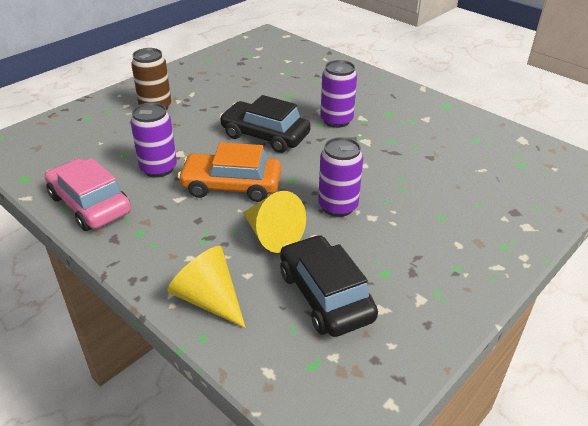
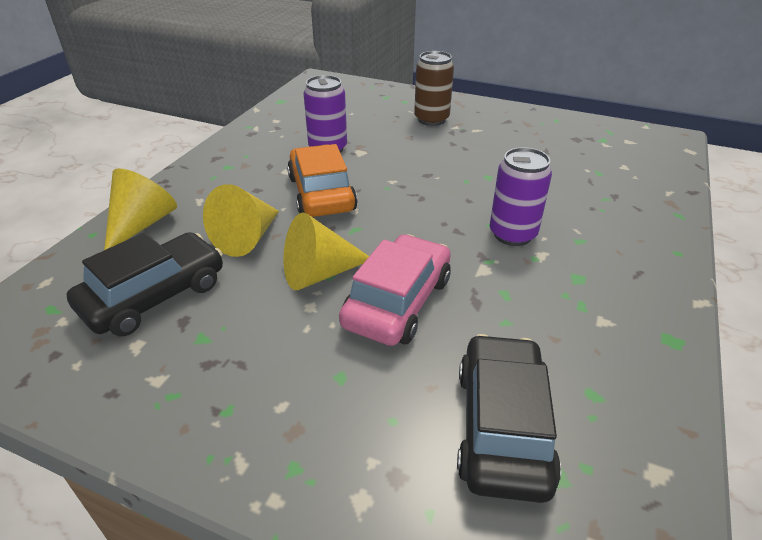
camera: 70 degrees right, 0 degrees up
(90, 204) = (258, 135): pink car -> pink car (397, 302)
(265, 135) = (431, 191): black car -> black car (502, 426)
(338, 206) = (319, 273): purple can -> yellow cone

